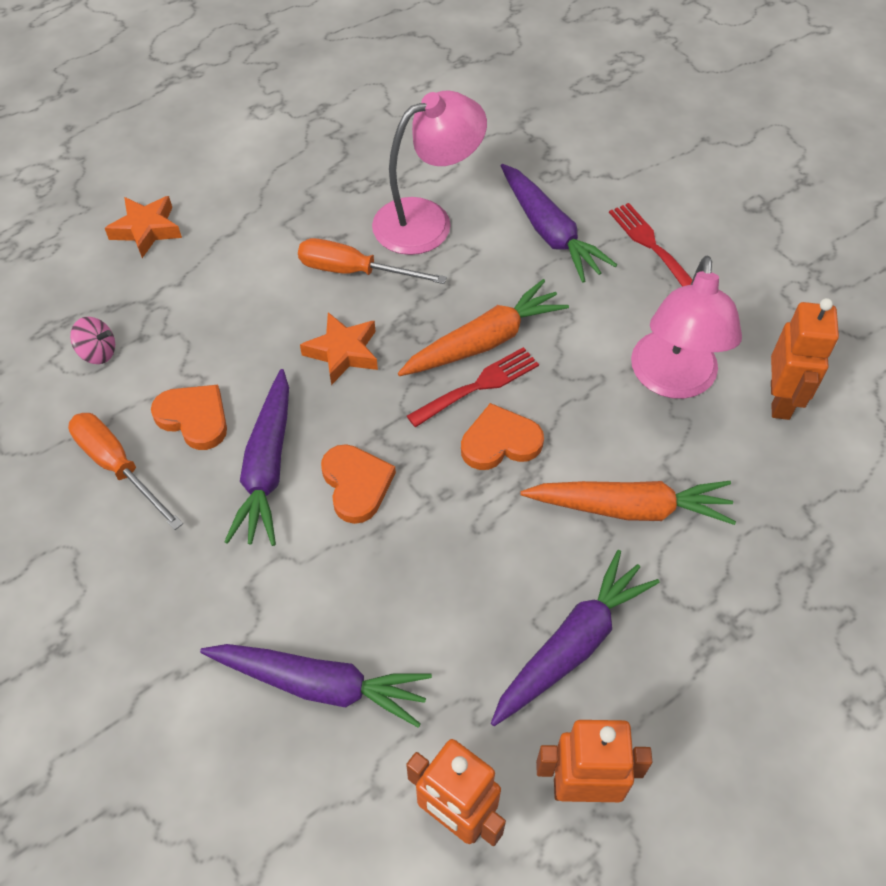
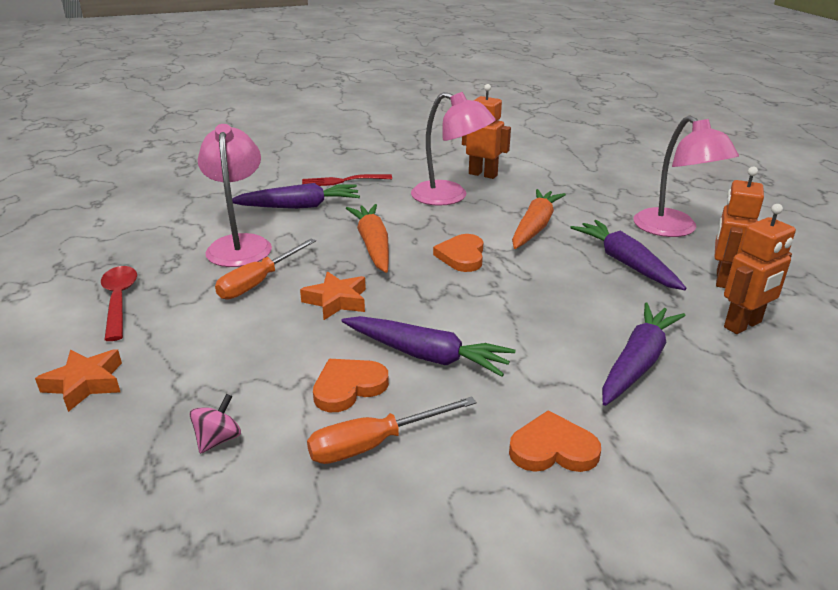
camera: 70 degrees left, 25 degrees down
(277, 183) = (119, 301): none -> red spoon
(356, 484) = (467, 317): orange heart -> orange heart (553, 449)
(478, 386) = (410, 255): red fork -> none
(724, 706) = (673, 229): none -> pink lamp

